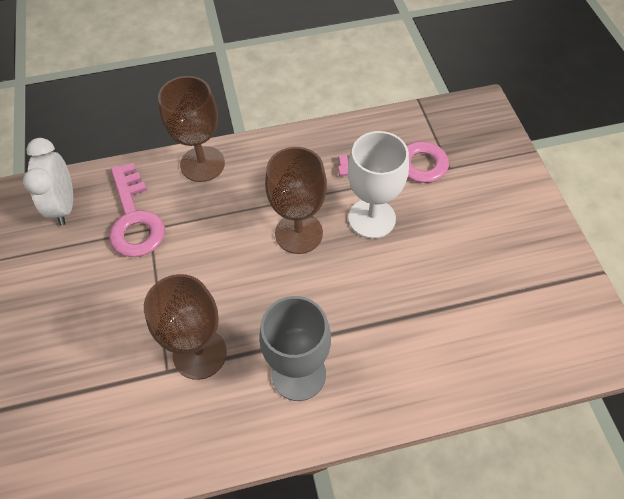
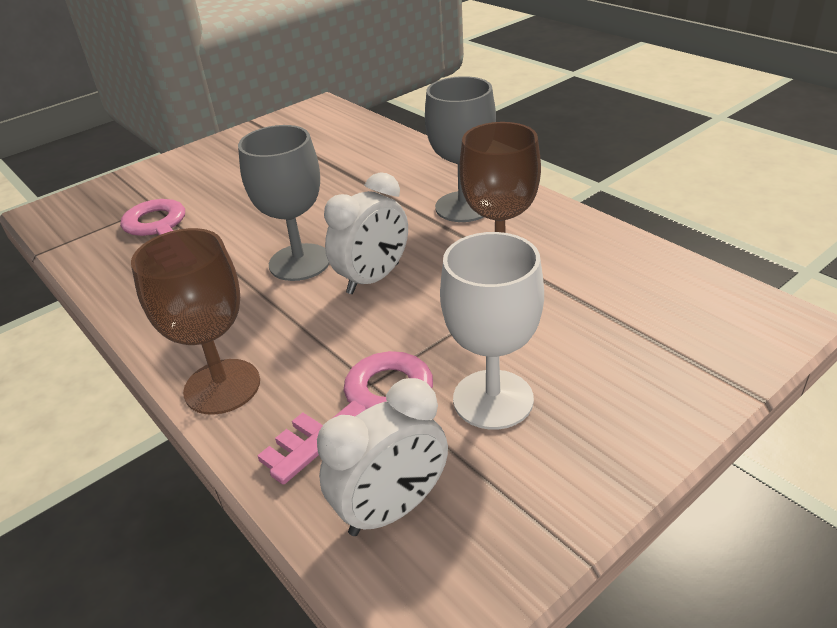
camera: 115 degrees left, 20 degrees down
(245, 268) = (373, 279): none -> white clock
(299, 233) = (299, 262): brown goblet -> grey goblet
(372, 218) = (251, 226): white goblet -> white goblet (493, 399)

